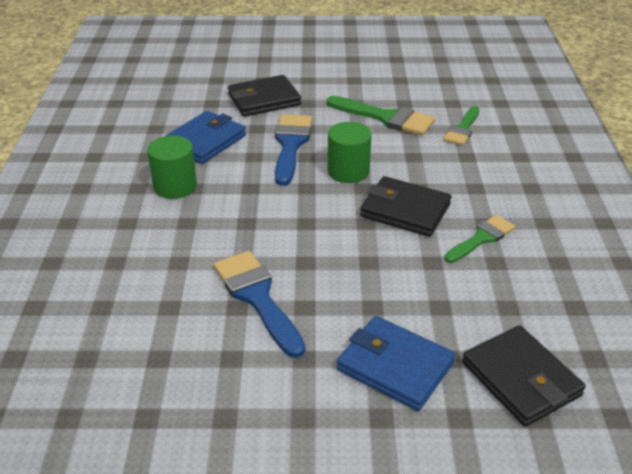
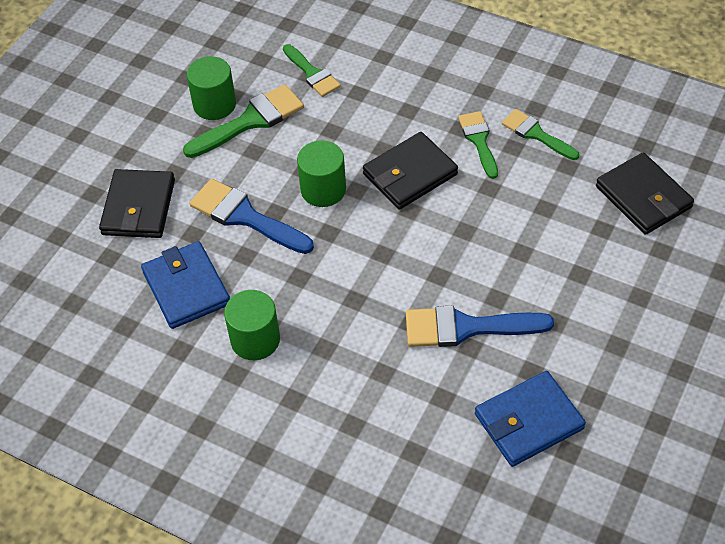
camera: 60 degrees left, 15 degrees up
(386, 98) = (214, 104): none -> green cylinder
(395, 366) = (594, 266): blue wallet -> blue wallet (529, 421)
(521, 379) = (643, 197): black wallet -> black wallet turned 60 degrees clockwise
(526, 272) = (536, 134): none -> green brush

